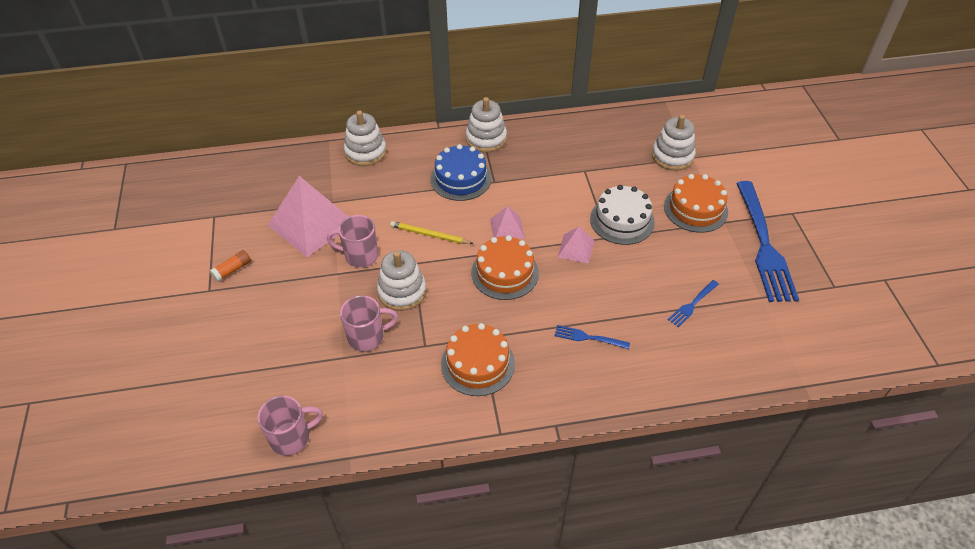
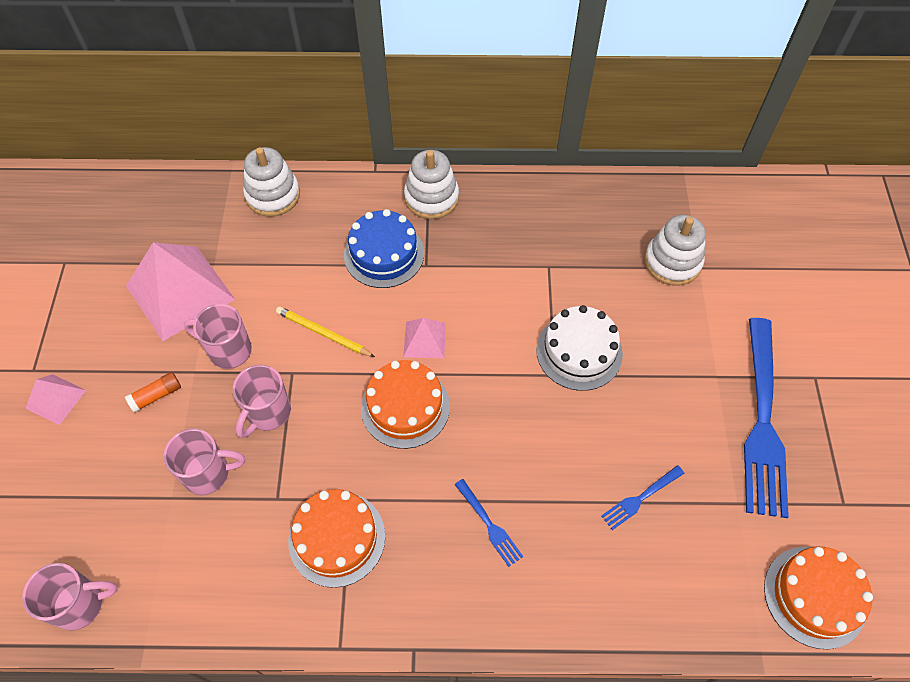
camera: 10 degrees right, 10 degrees up
(232, 270) = (68, 345): orange glue stick -> orange glue stick (156, 396)
(402, 291) = (268, 413): white stacking toy -> pink mug
(576, 248) = (507, 385): pink pyramid -> pink pyramid (56, 399)
(588, 337) = (489, 525): blue fork -> blue fork turned 150 degrees counterclockwise
(695, 209) = (683, 349): orange cake -> orange cake (814, 596)

